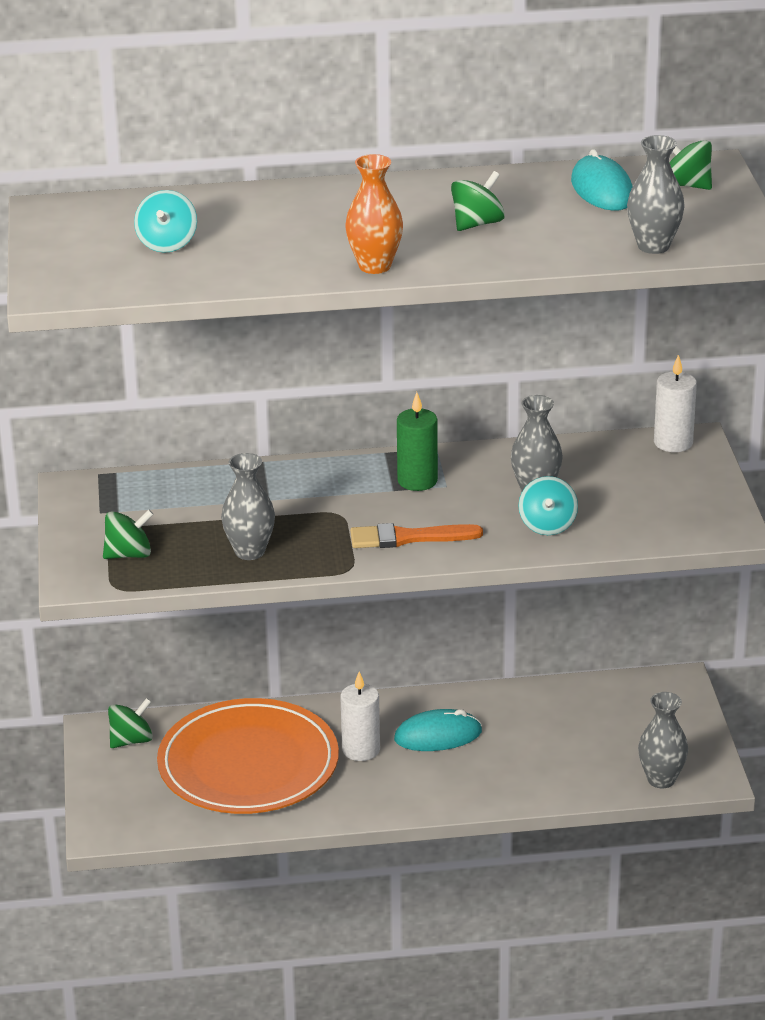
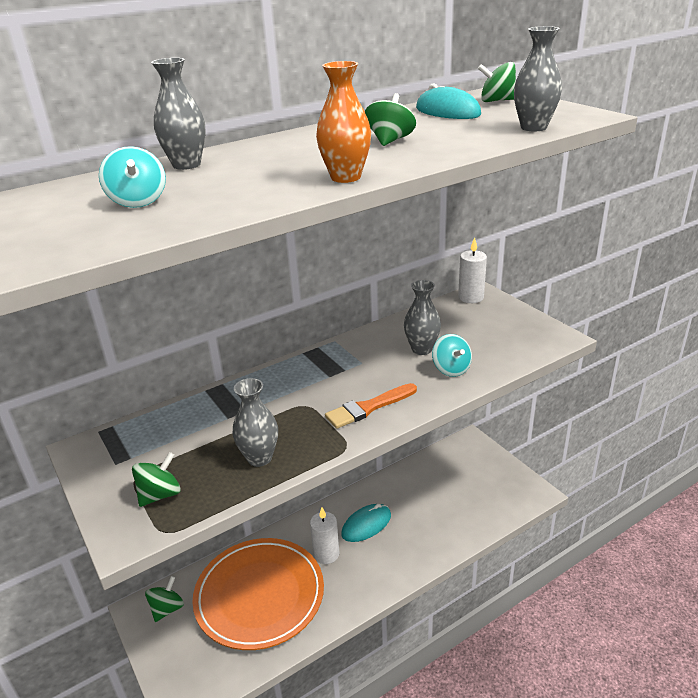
camera: 25 degrees left, 0 degrees up
(417, 481) = (340, 365): green candle -> none
(661, 779) = (512, 505): grey vase -> grey vase (186, 165)

